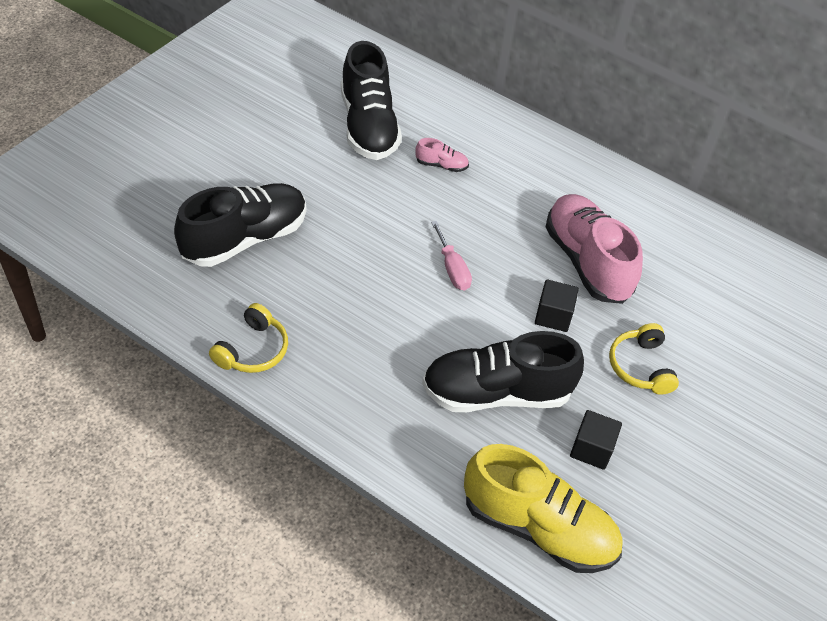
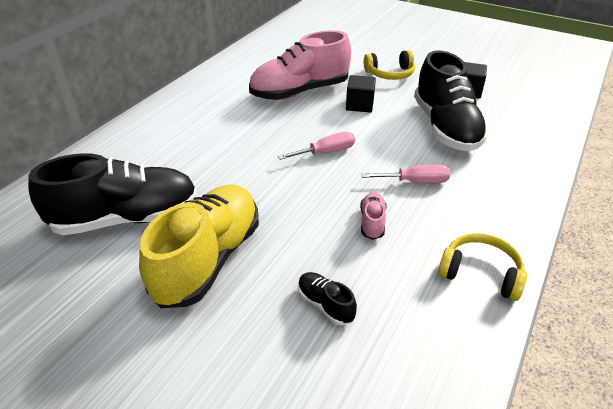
camera: 90 degrees left, 10 degrees down
(245, 239) = (325, 304): black shoe -> black shoe, size x0.42
(391, 335) = (415, 182): none -> pink screwdriver
(441, 165) = (192, 164): pink shoe -> pink shoe (372, 222)
(538, 528) = (543, 109): yellow shoe -> yellow shoe (208, 259)

